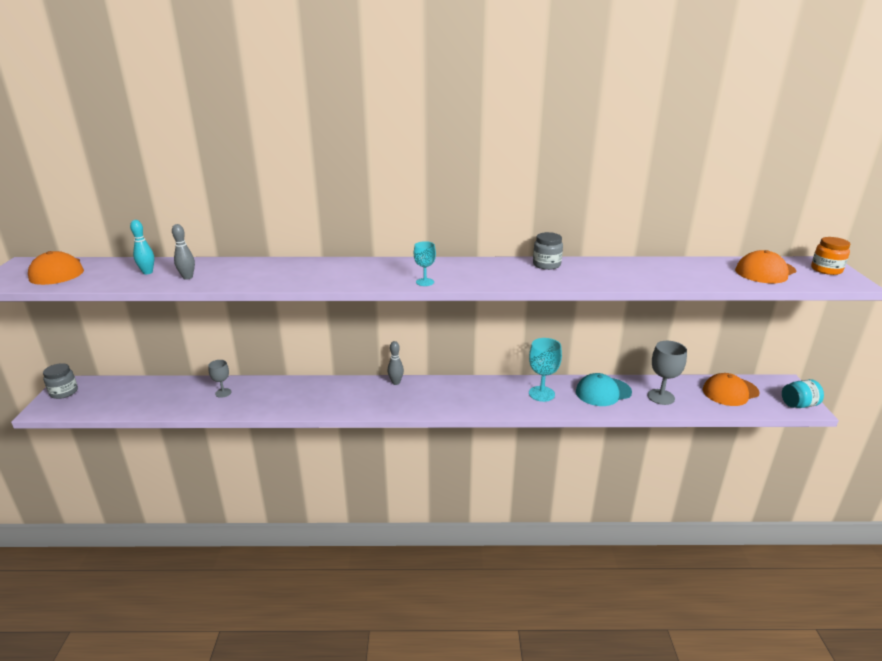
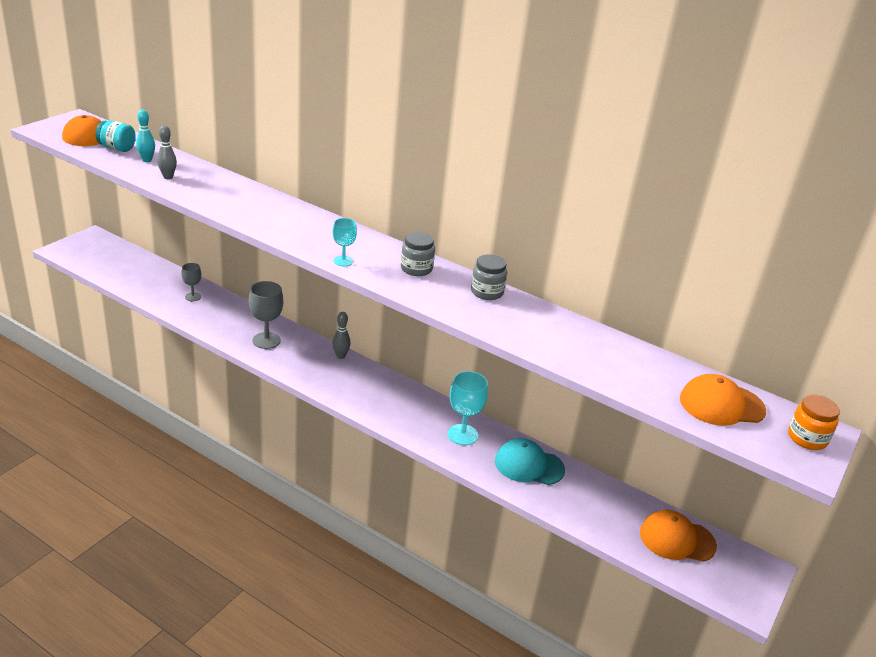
camera: 30 degrees right, 5 degrees up
(64, 392) = (86, 242): grey jar -> grey jar (416, 269)
(661, 397) = (585, 502): grey goblet -> grey goblet (266, 340)
(798, 405) = (741, 596): turquoise jar -> turquoise jar (117, 148)

